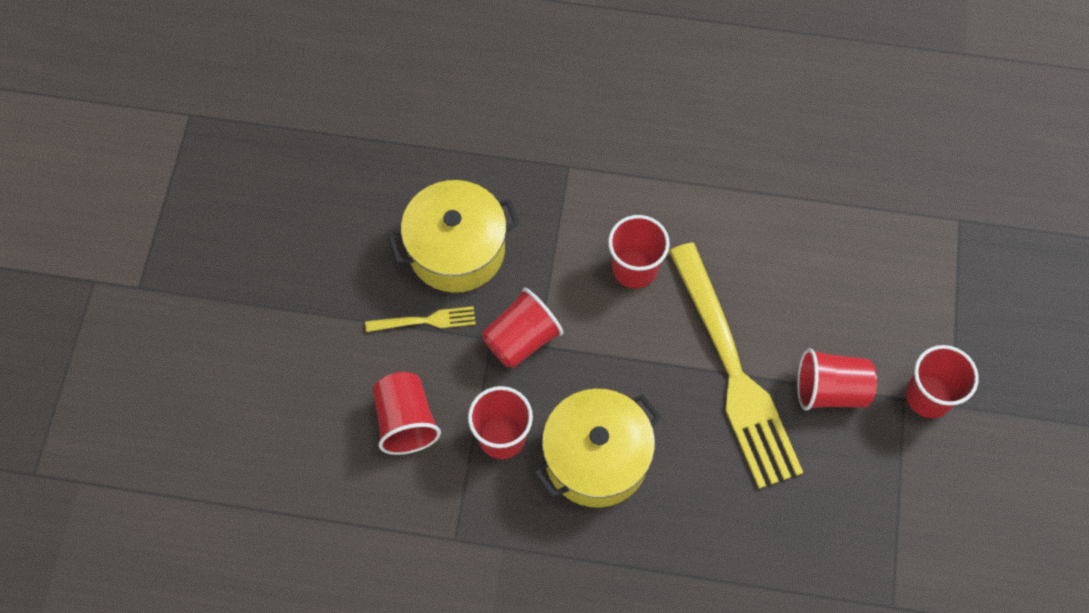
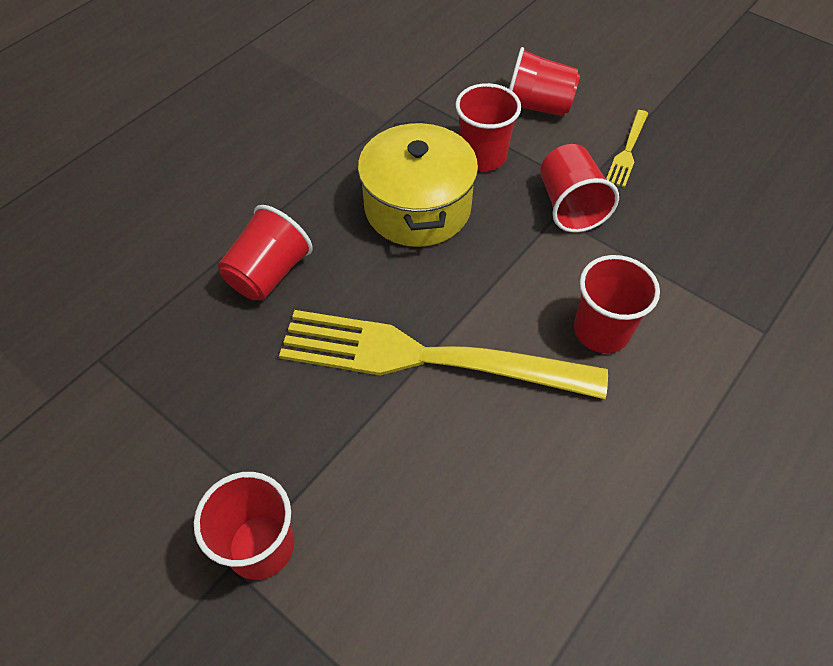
camera: 120 degrees right, 10 degrees down
(456, 250) = (695, 199): yellow pot -> none
(830, 390) = (344, 440): red cup -> red cup (269, 274)

